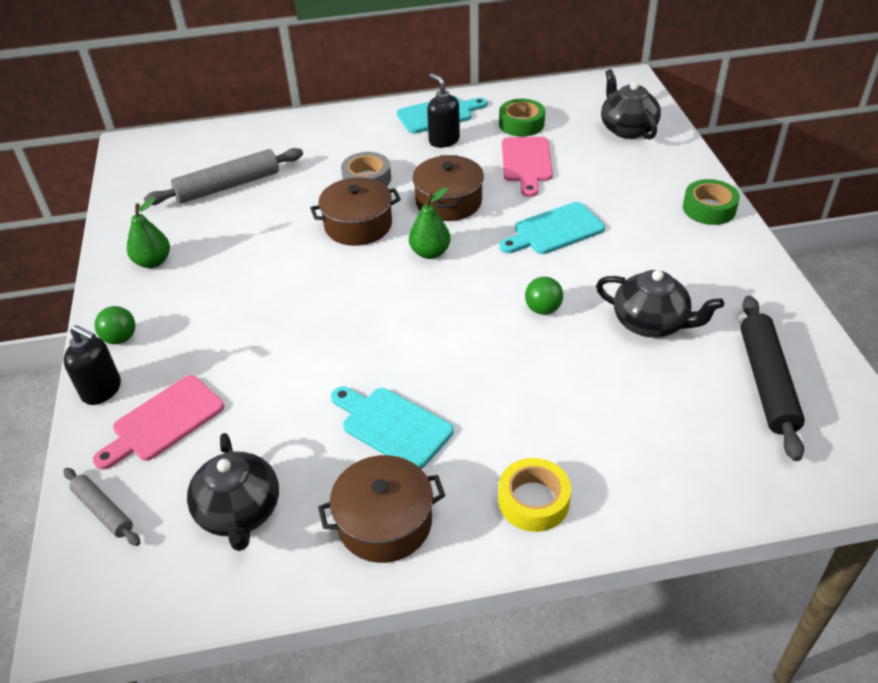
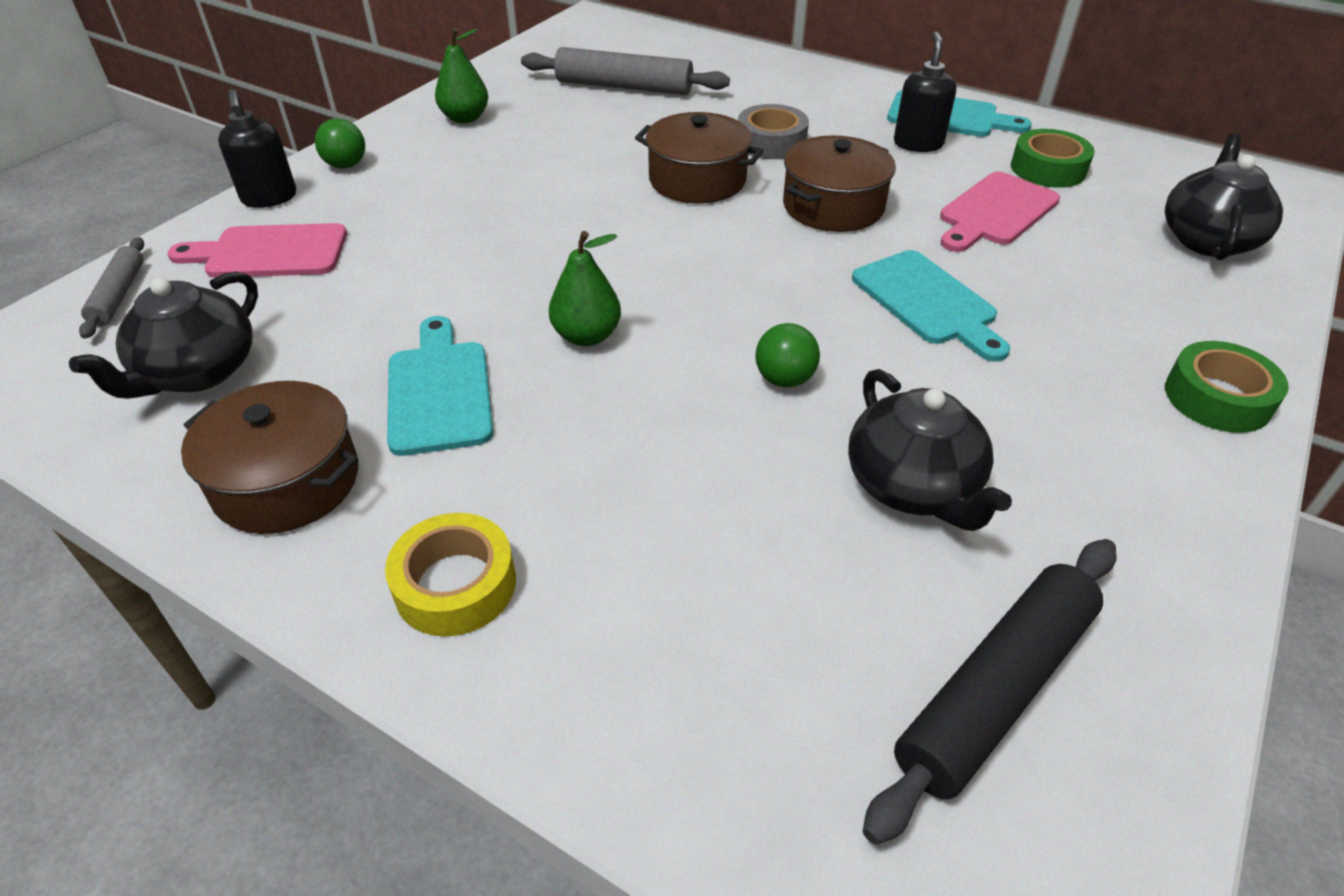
camera: 40 degrees right, 0 degrees up
(430, 252) = (736, 245): green pear -> green pear (587, 336)
(554, 230) = (928, 302): turquoise cutting board -> turquoise cutting board turned 135 degrees counterclockwise

